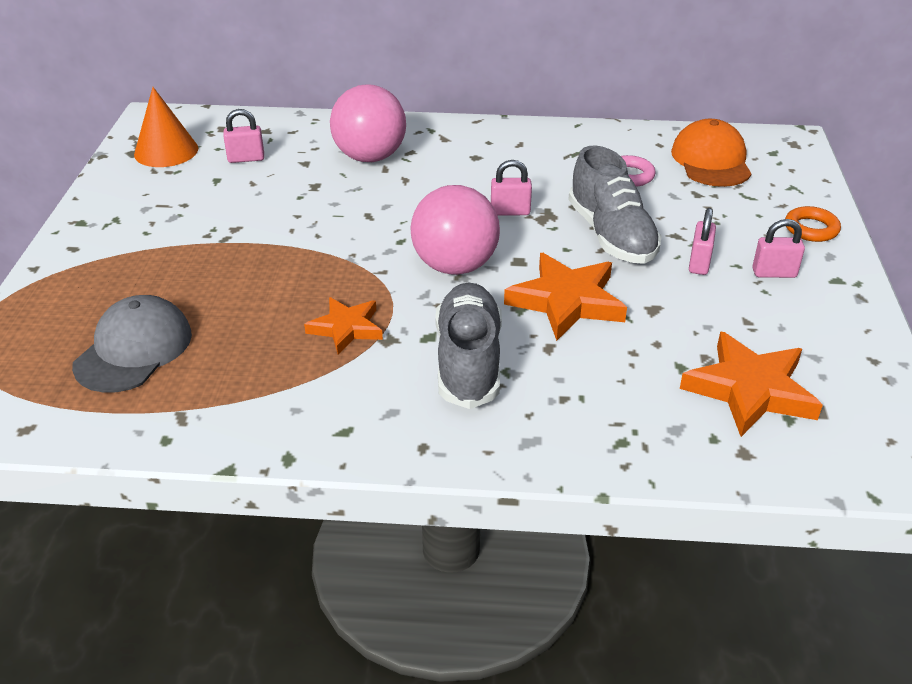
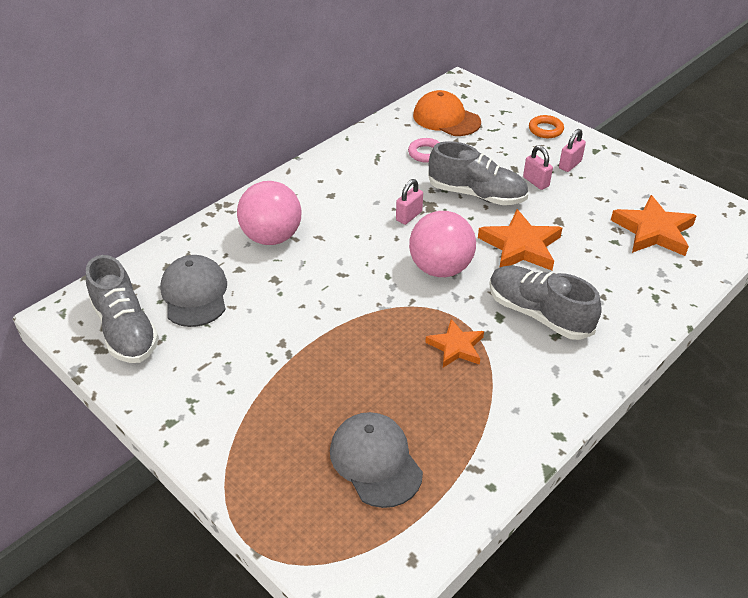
camera: 50 degrees left, 5 degrees up
(166, 151) = (125, 329): orange cone -> grey shoe
(246, 159) = (195, 294): pink padlock -> grey cap

